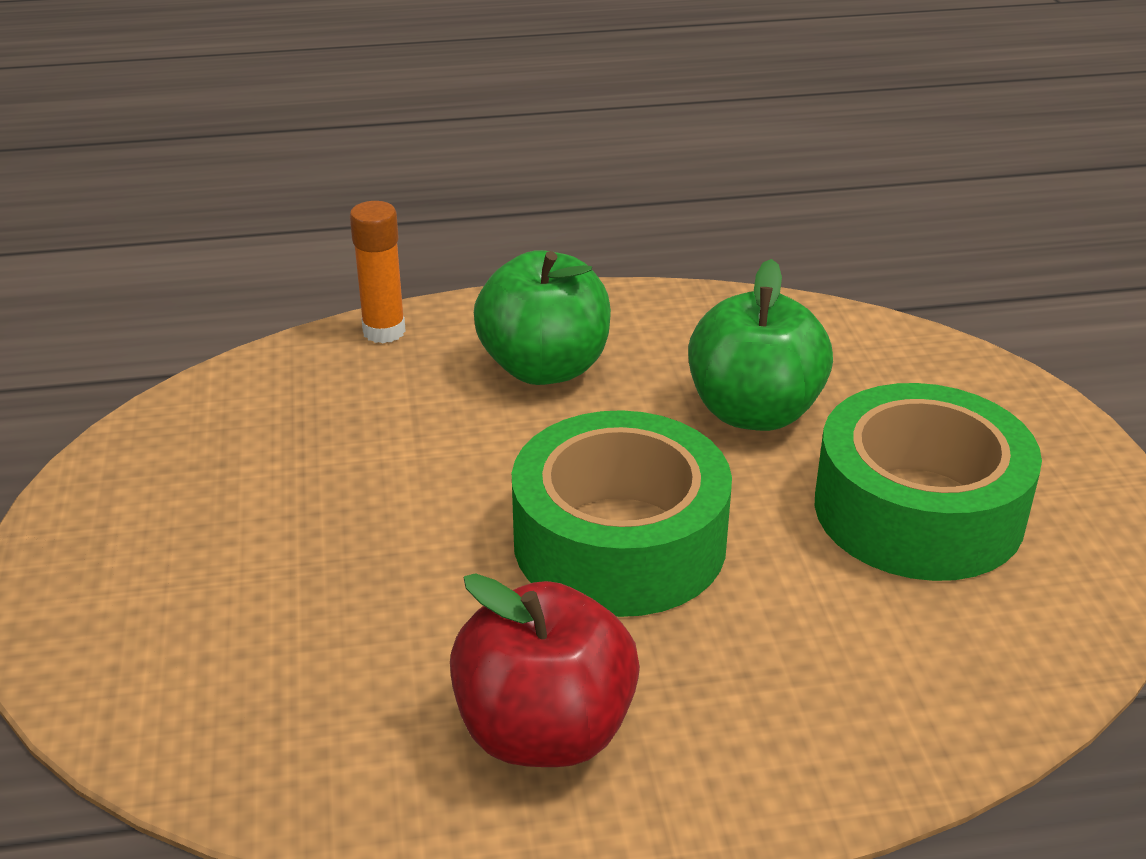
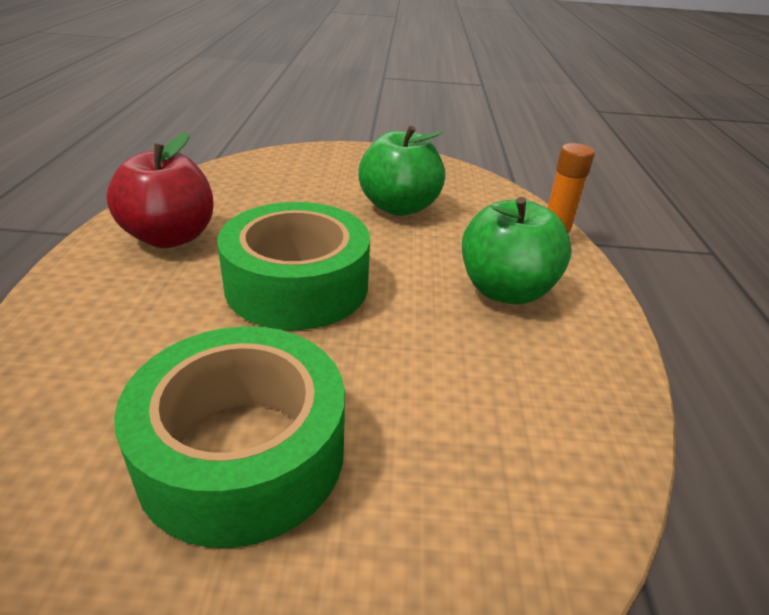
camera: 100 degrees right, 0 degrees up
(754, 412) = (425, 385): green apple -> green apple (399, 207)

